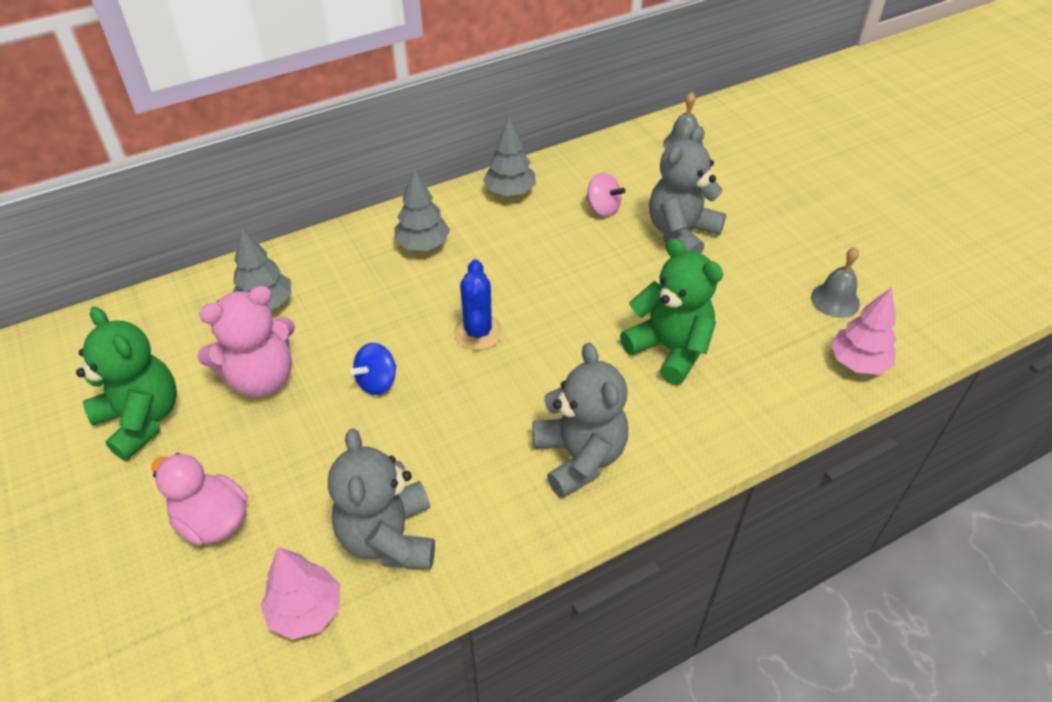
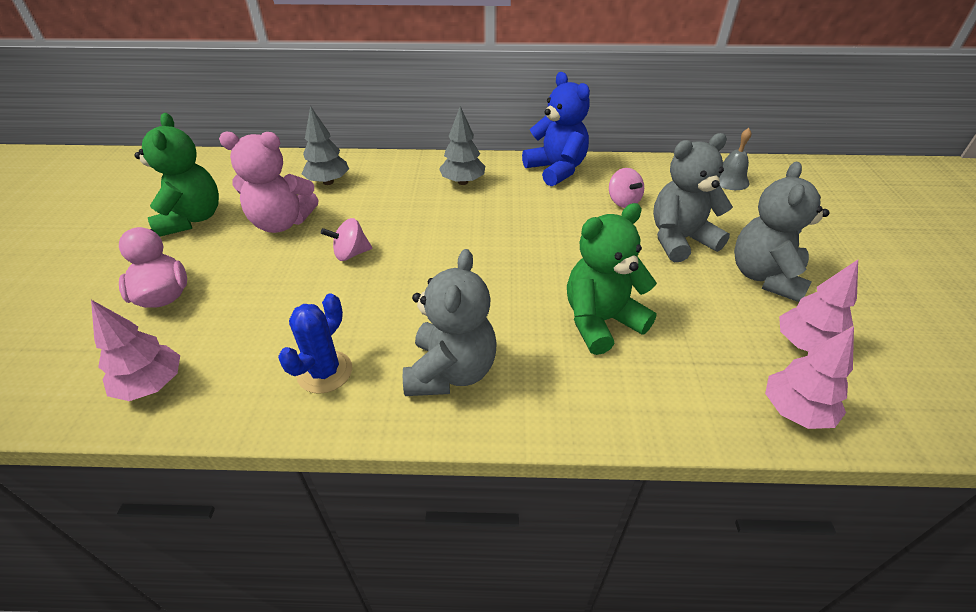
camera: 30 degrees right, 5 degrees down
(377, 382) = (350, 254): blue spinning top -> pink spinning top
(389, 538) = (255, 362): grey teddy bear -> grey teddy bear (765, 277)
(478, 332) = (451, 249): blue cactus -> blue cactus (325, 372)
(510, 192) = (556, 170): grey tree -> blue teddy bear
(669, 349) = (601, 321): green teddy bear -> green teddy bear turned 105 degrees counterclockwise
(835, 300) = (805, 345): grey bell -> pink tree

